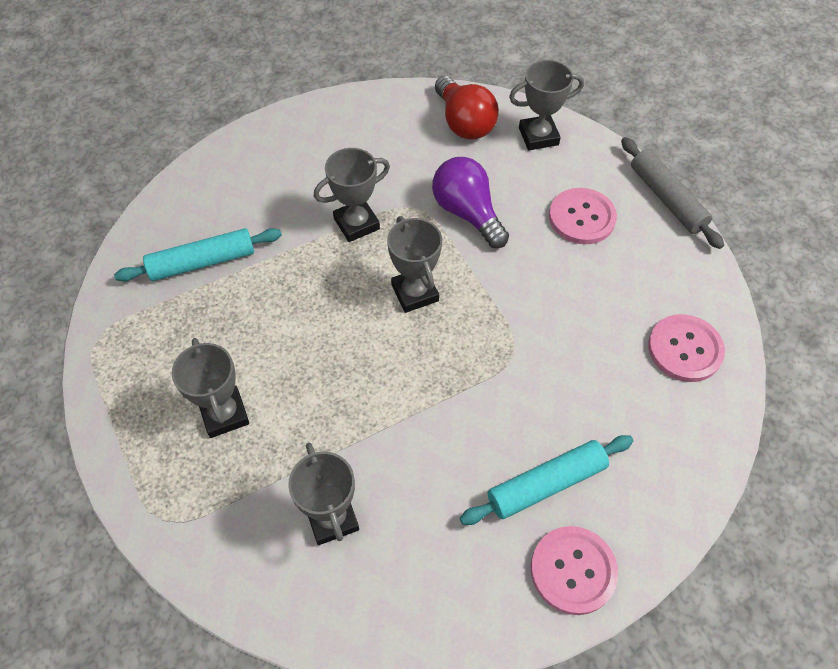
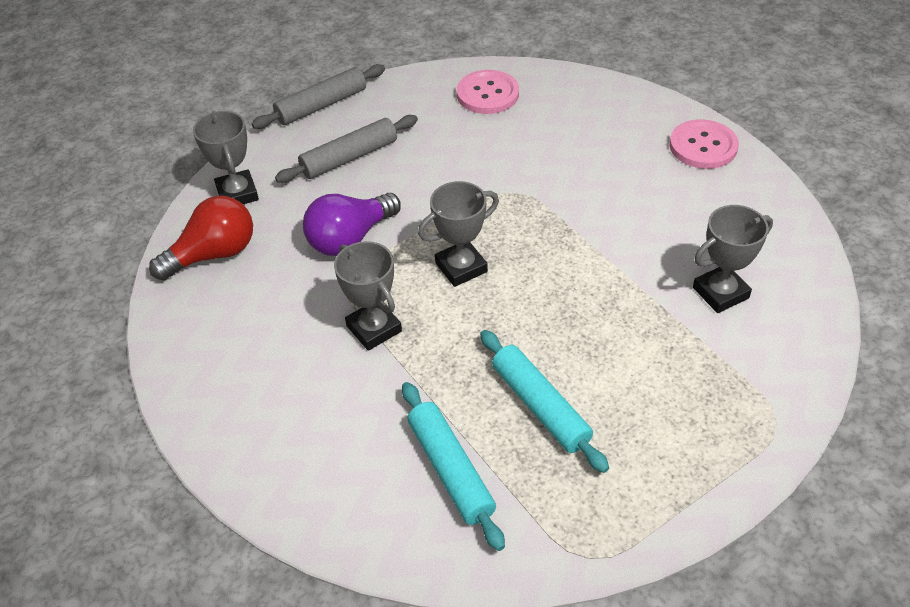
camera: 95 degrees left, 10 degrees down
(224, 414) = (646, 398): grey trophy -> none
(546, 484) = (637, 164): turquoise rolling pin -> turquoise rolling pin (540, 406)
(582, 218) = (349, 157): pink button -> grey rolling pin

